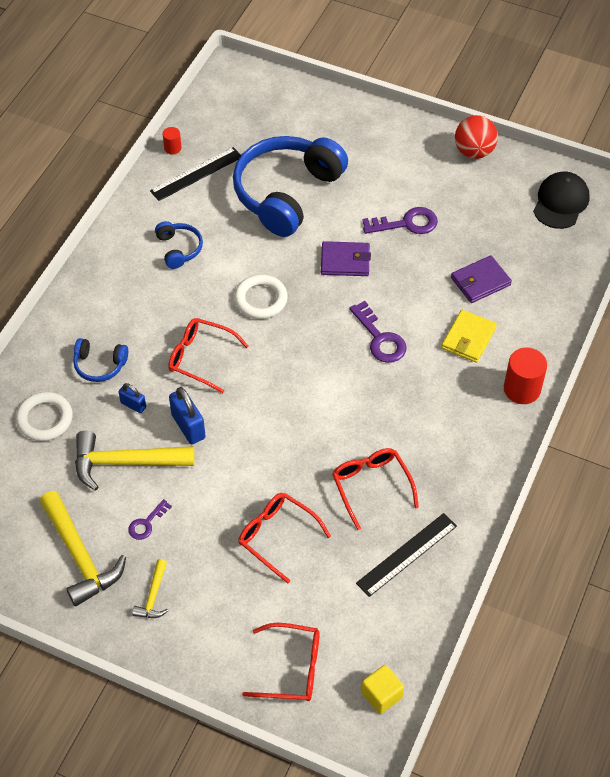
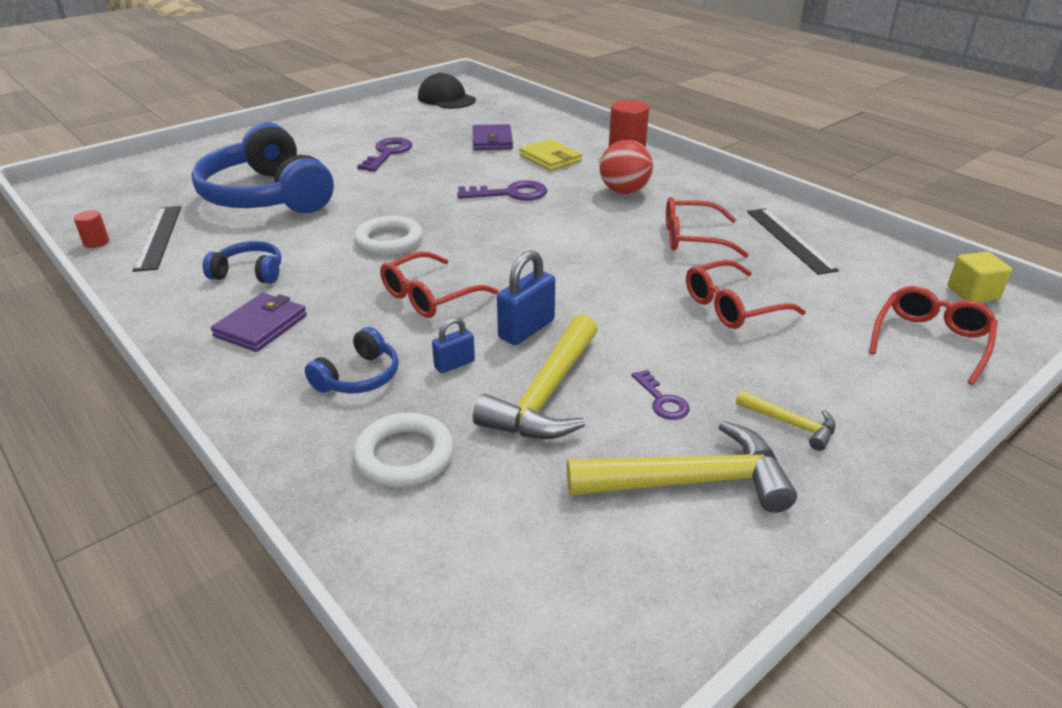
camera: 65 degrees left, 20 degrees down
(188, 426) = (526, 329): blue padlock -> blue padlock turned 45 degrees counterclockwise
(345, 261) = (395, 188): purple wallet -> purple wallet (261, 326)
(474, 151) = (348, 113): red ball -> red ball (624, 191)

